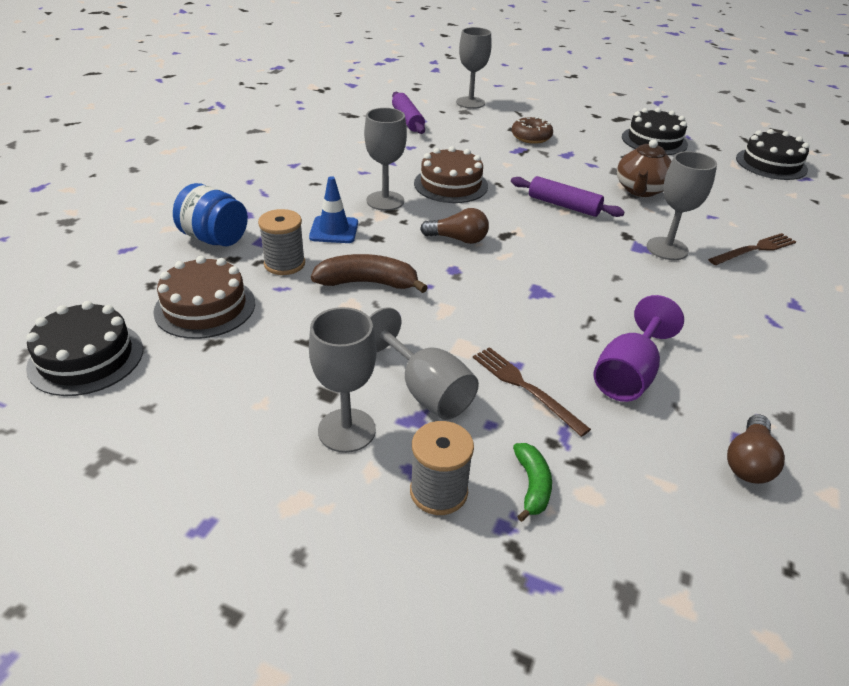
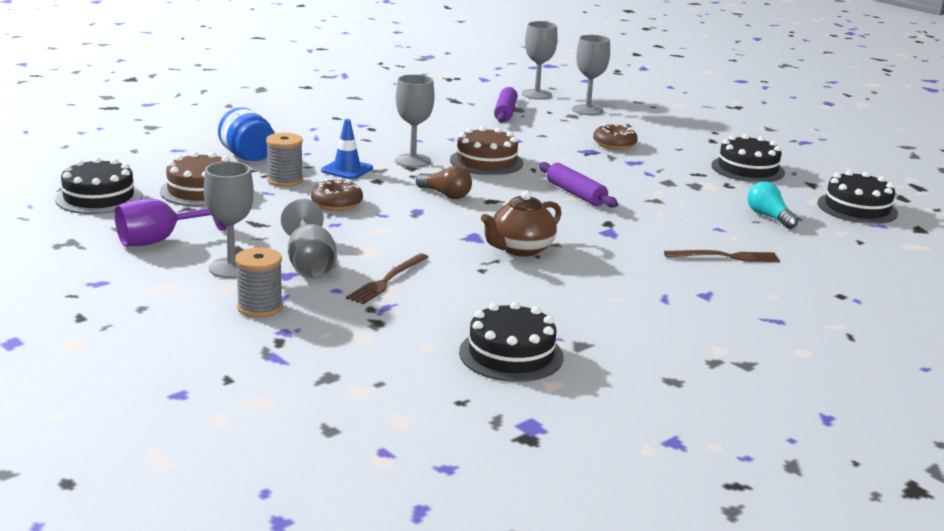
camera: 25 degrees right, 15 degrees down
(367, 283) = (336, 203): brown banana -> brown donut
(525, 388) = (387, 280): brown fork -> brown fork turned 135 degrees counterclockwise
(532, 485) = (328, 321): green banana -> none
(628, 374) = (481, 294): purple goblet -> purple goblet (160, 240)
(640, 190) = (671, 199): brown teapot -> brown teapot (520, 249)
(667, 249) = (635, 238): grey goblet -> grey goblet (536, 94)
(728, 191) = (769, 217): none -> turquoise light bulb
(748, 462) = (511, 354): brown light bulb -> black cake

